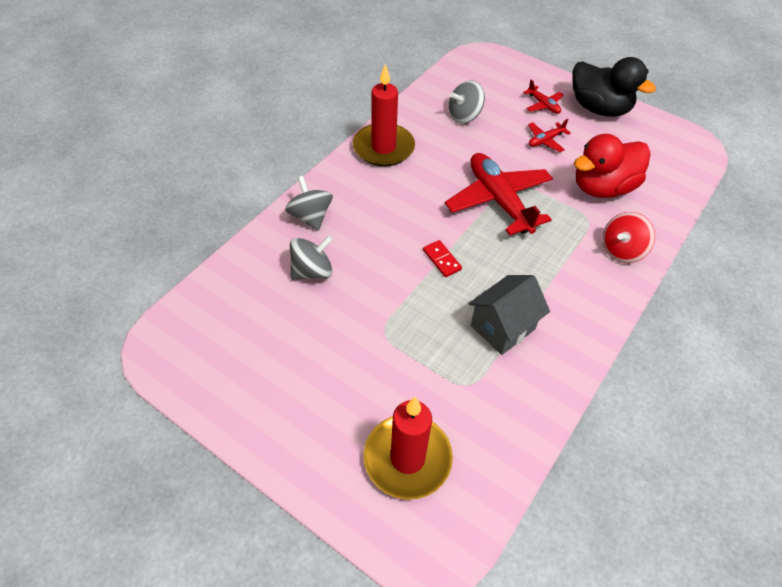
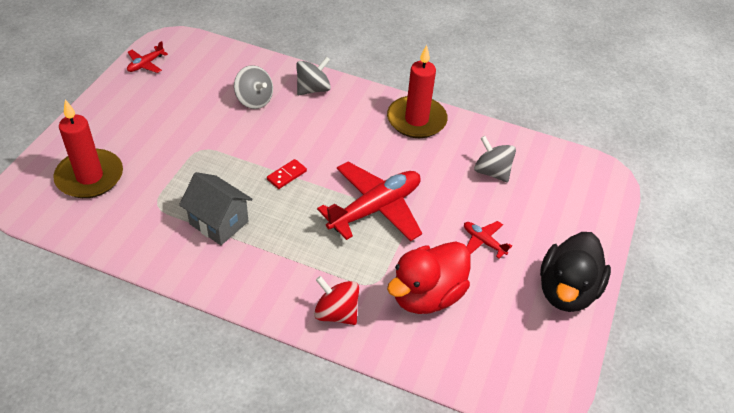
camera: 75 degrees right, 5 degrees down
(543, 105) = (545, 237): red plane -> red plane (146, 64)
(602, 187) = (427, 295): red duck -> red duck turned 90 degrees counterclockwise

